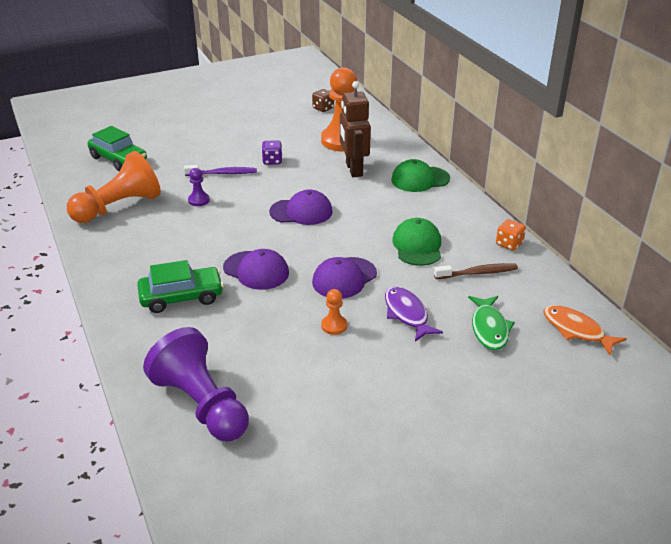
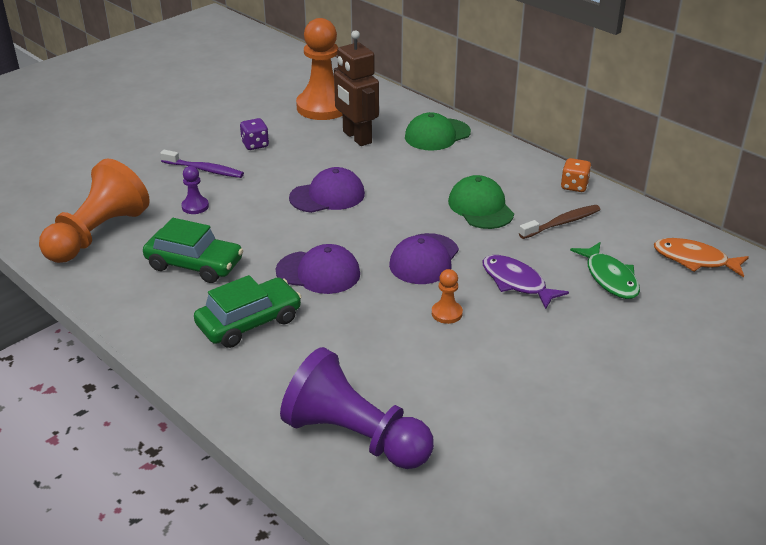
camera: 20 degrees left, 0 degrees up
(118, 159) = (58, 177): green car -> green car (194, 264)
(223, 173) = (204, 170): purple toothbrush -> purple toothbrush turned 45 degrees clockwise
(323, 108) = (276, 74): brown dice -> none

